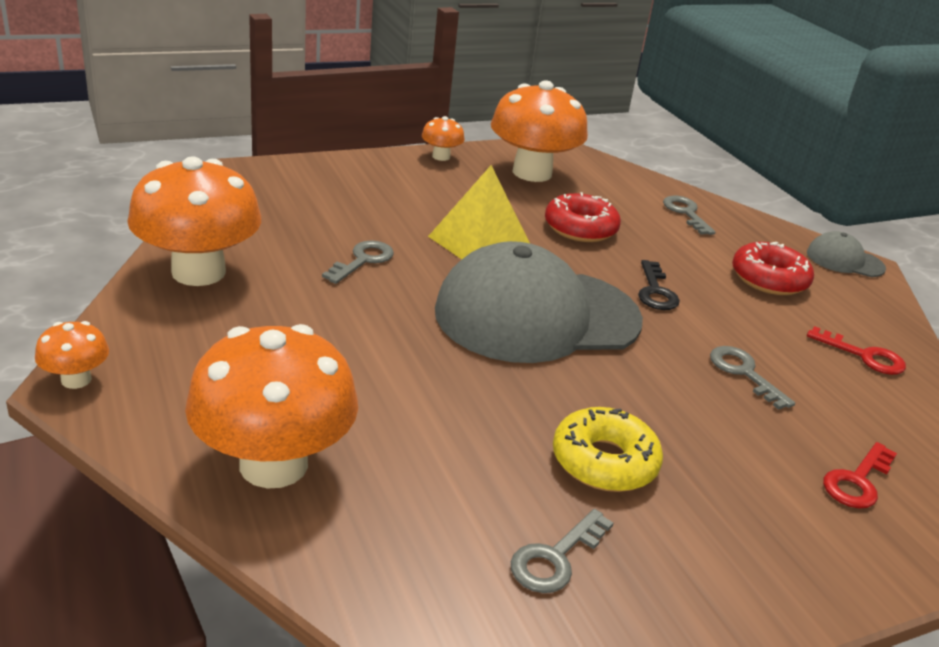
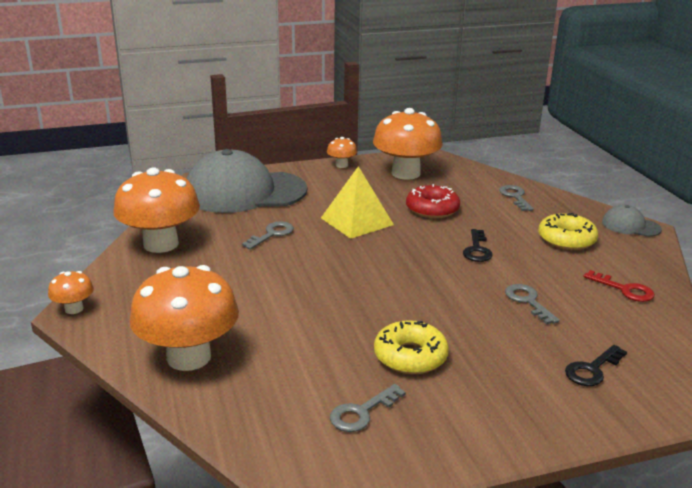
camera: 10 degrees right, 5 degrees down
(536, 315) = (385, 267): grey cap -> grey cap (244, 192)
(769, 279) = (566, 240): red donut -> yellow donut
(857, 481) = (592, 370): red key -> black key

